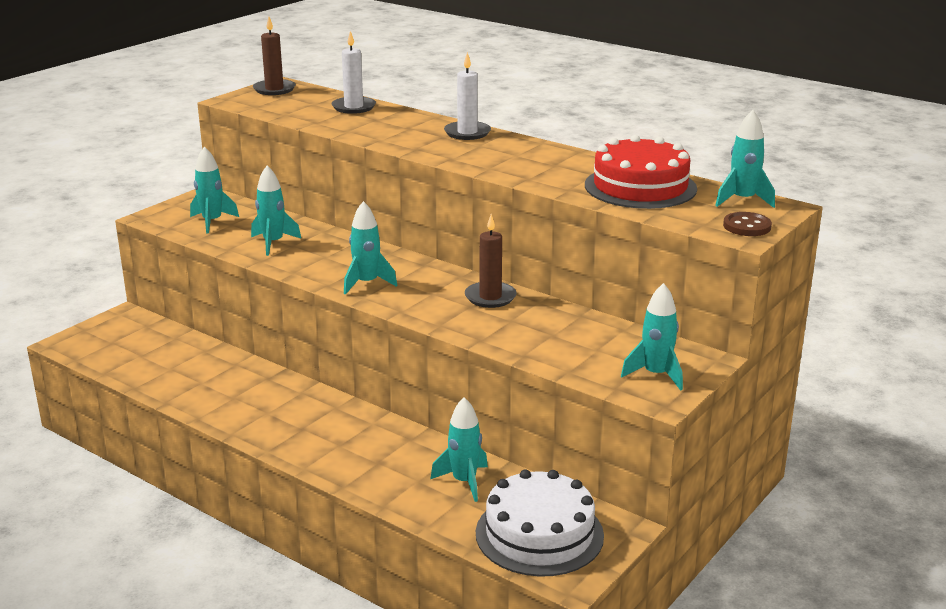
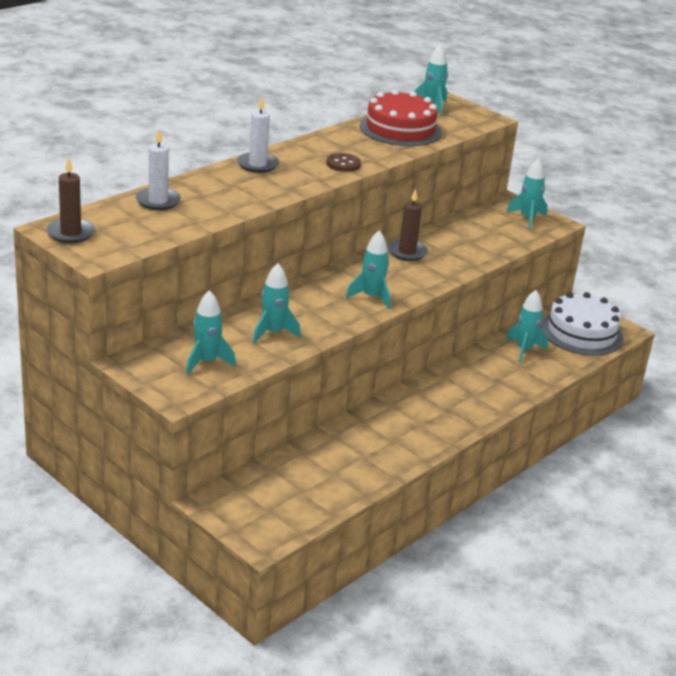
camera: 85 degrees left, 5 degrees up
(747, 226) = (476, 115): brown button -> brown button (343, 164)

